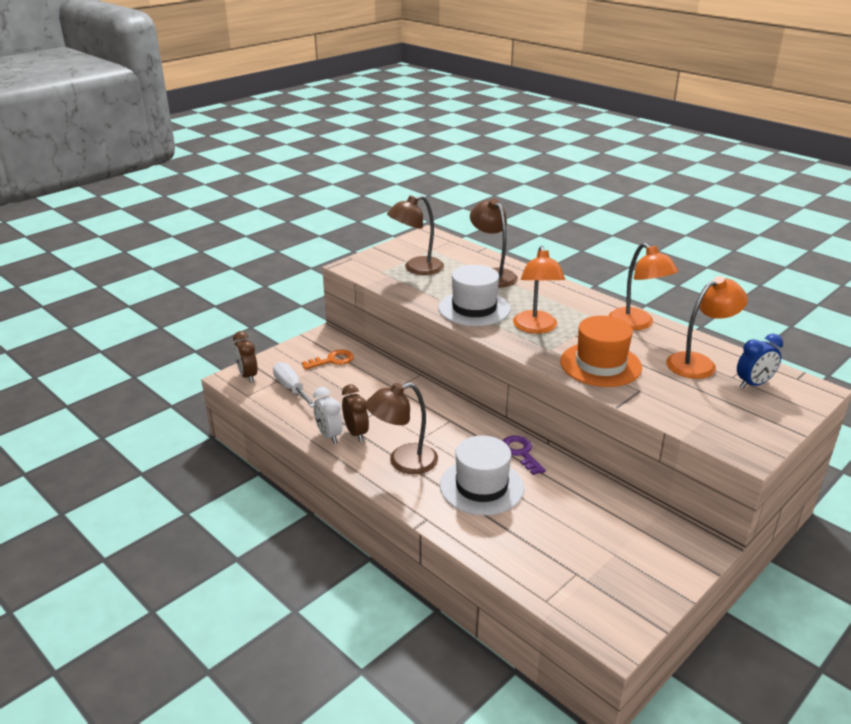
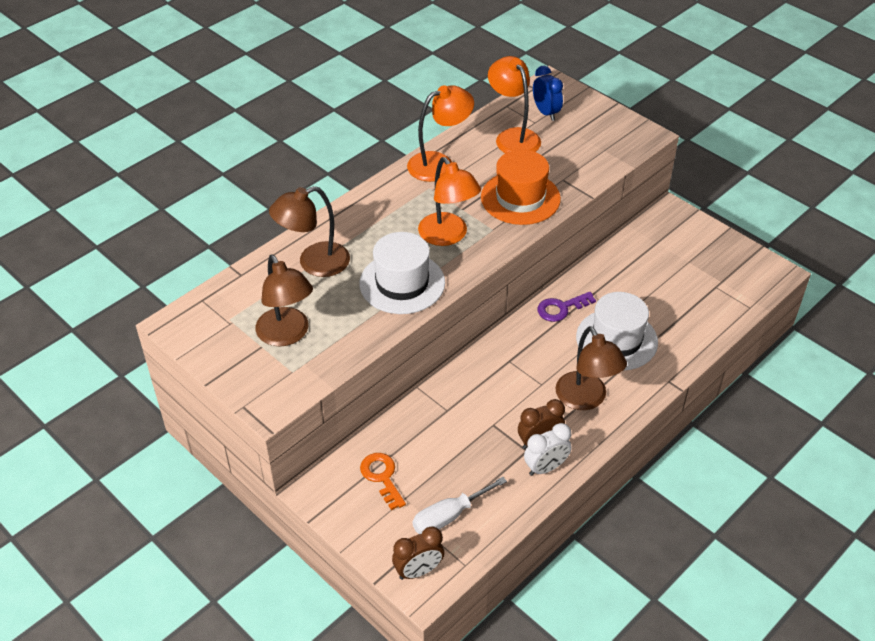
camera: 90 degrees left, 15 degrees up
(536, 328) = (448, 236): orange lamp -> orange lamp turned 60 degrees clockwise

